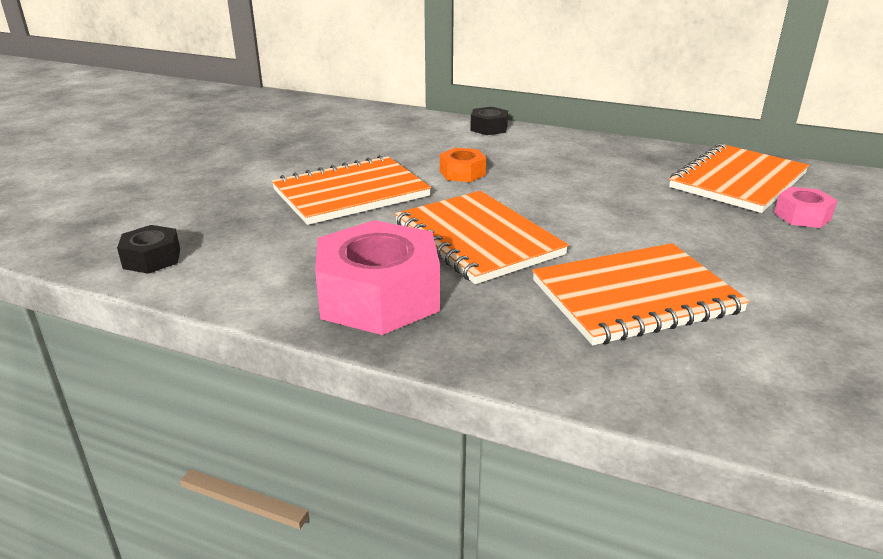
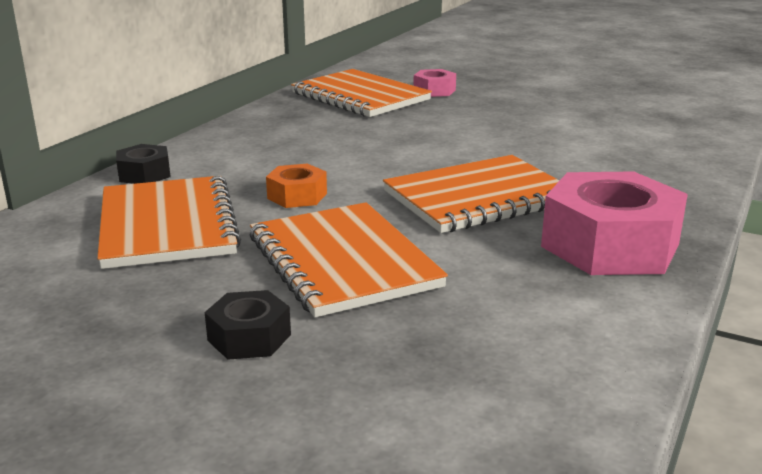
camera: 85 degrees left, 5 degrees down
(152, 258) = (553, 405): black nut -> black nut (249, 337)
(635, 297) = (578, 152): orange notebook -> orange notebook (167, 225)

